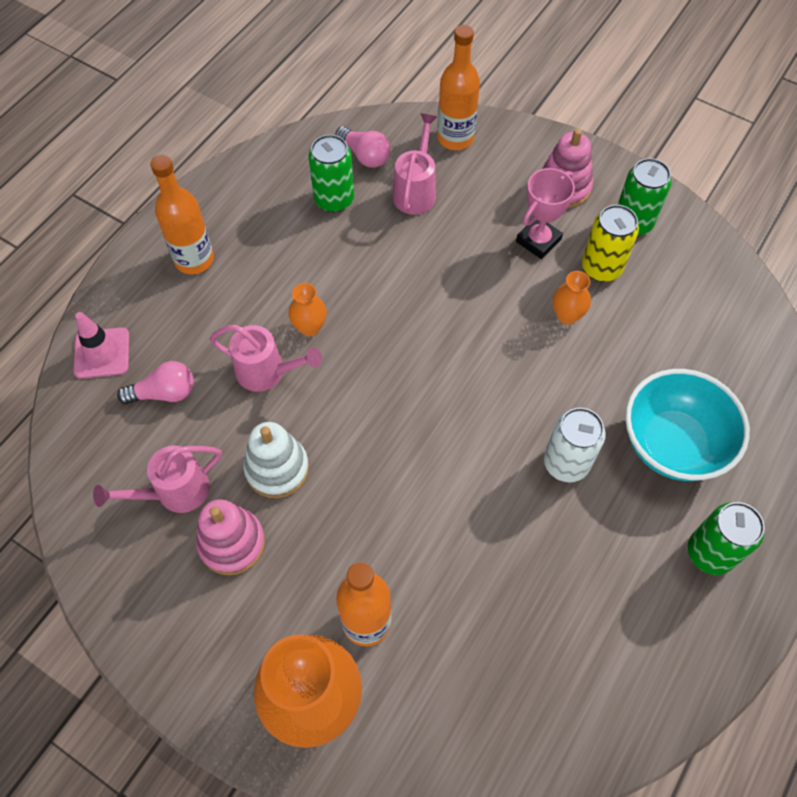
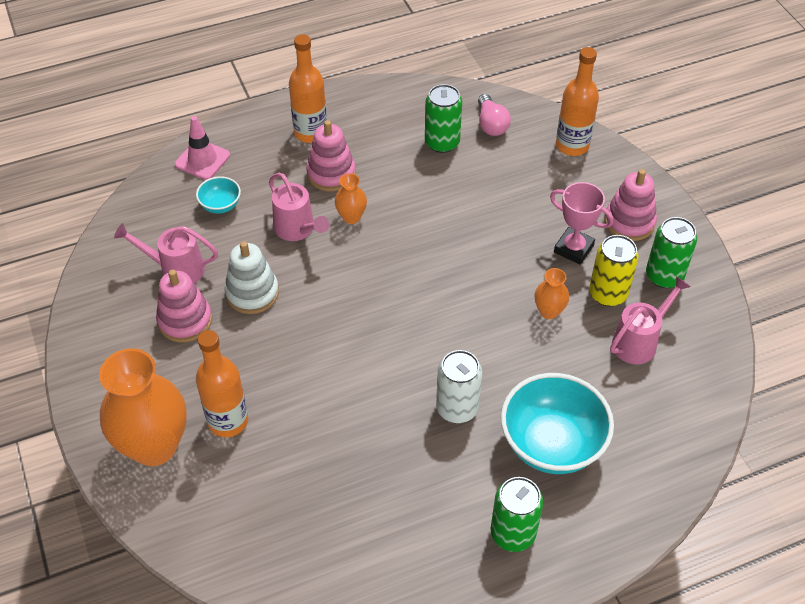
camera: 35 degrees right, 10 degrees down
(164, 393) = (220, 205): pink light bulb -> turquoise bowl
(252, 292) = (331, 174): none -> pink stacking toy
(416, 191) = (508, 167): pink watering can -> pink watering can (639, 341)
(538, 241) = (573, 249): pink trophy -> pink trophy turned 45 degrees clockwise

